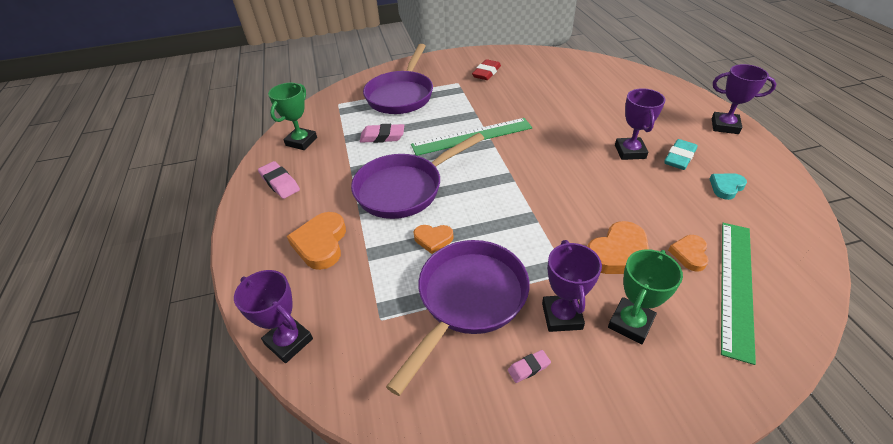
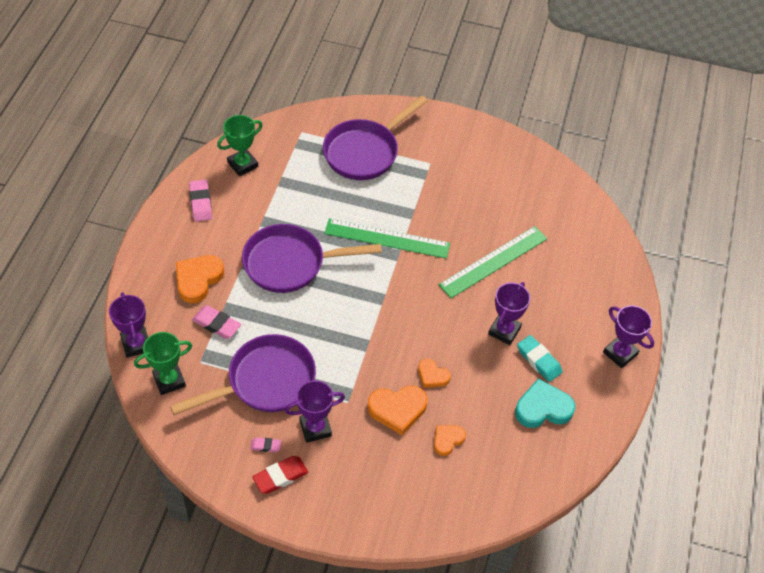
camera: 25 degrees right, 10 degrees up
(382, 137) = (312, 196): pink eraser -> pink eraser (216, 324)
(433, 239) = (278, 322): orange heart -> orange heart (432, 375)
(486, 73) = (468, 164): red eraser -> red eraser (280, 476)
(562, 316) = (315, 428): purple trophy -> purple trophy turned 45 degrees clockwise
(630, 323) = (354, 459): green trophy -> green trophy (169, 380)
(679, 158) = (539, 360): turquoise eraser -> turquoise eraser turned 75 degrees clockwise
(726, 187) = (543, 408): turquoise heart -> turquoise heart, size x1.67
(736, 285) = (453, 479): green ruler -> green ruler (493, 261)

